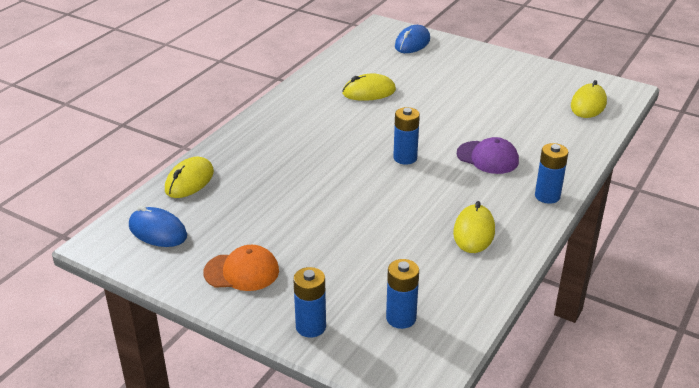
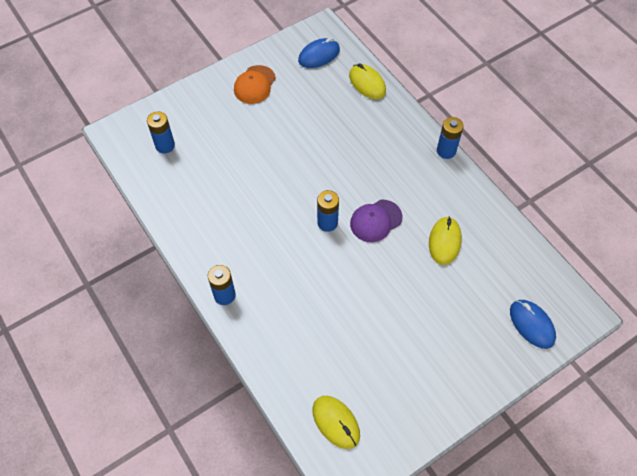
camera: 115 degrees right, 25 degrees up
(311, 327) = (187, 101): blue battery -> blue battery (446, 151)
(474, 232) = (215, 223): yellow mouse -> none
(487, 157) = (296, 282): purple cap -> purple cap (375, 221)

